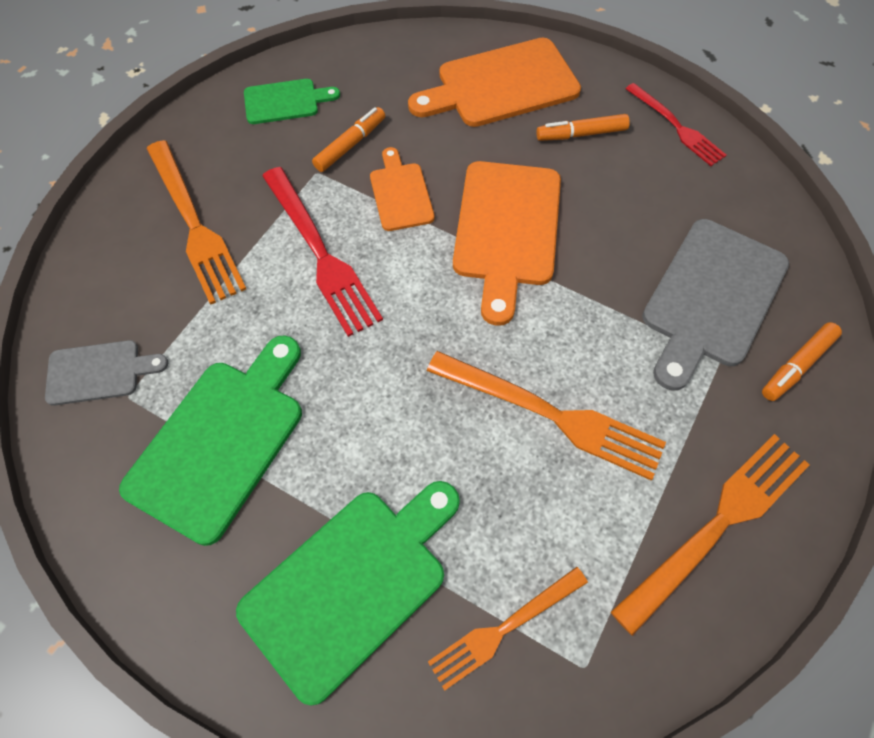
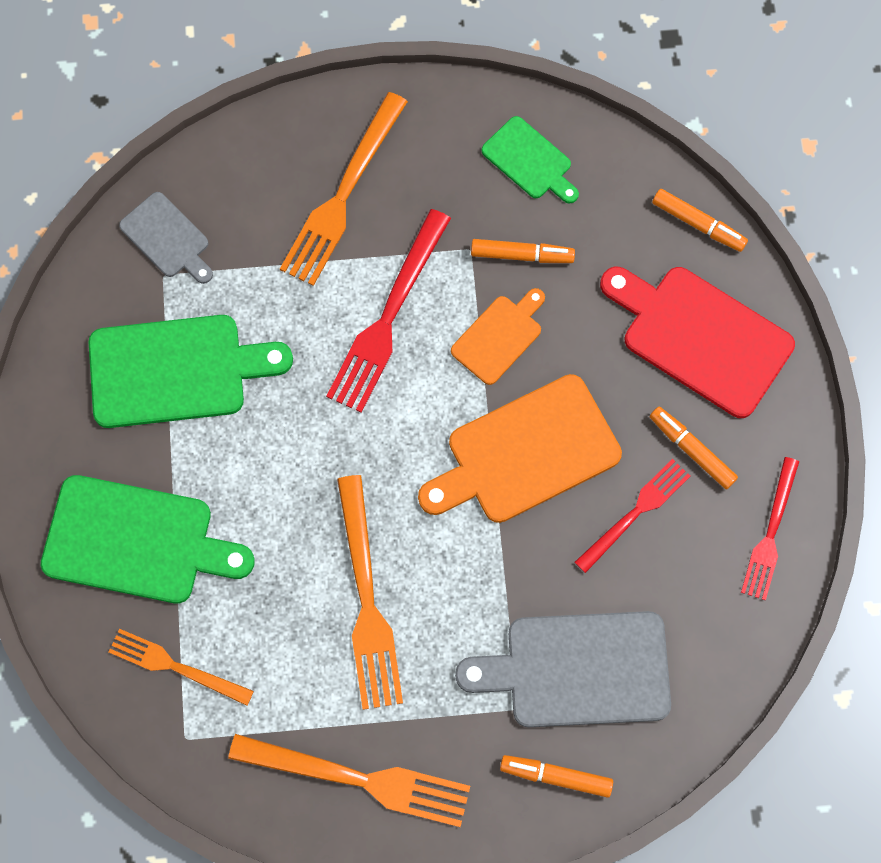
camera: 55 degrees right, 10 degrees up
(419, 43) = (698, 224): none -> orange marker
(501, 85) = (700, 337): orange cutting board -> red cutting board
(606, 191) = (635, 513): none -> red fork

